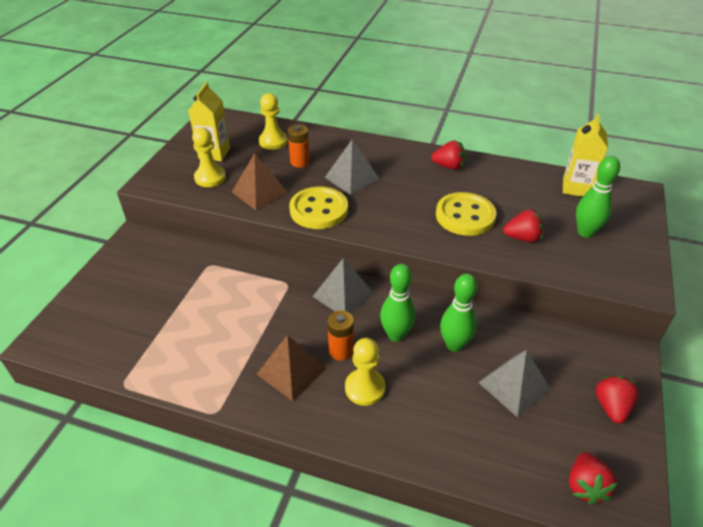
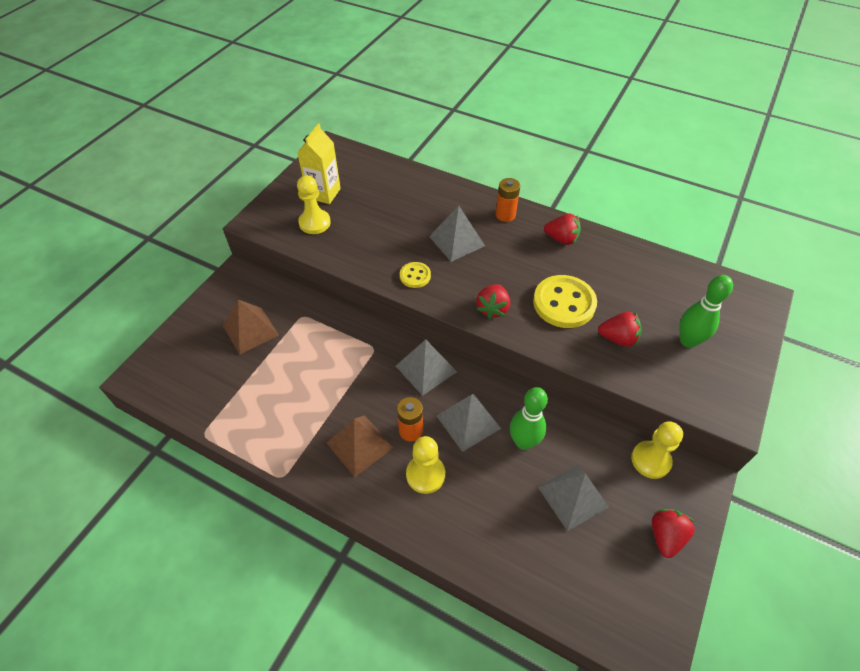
camera: 10 degrees right, 10 degrees up
(259, 192) = (360, 247): brown pyramid -> brown pyramid (250, 330)
(273, 141) = (385, 185): yellow pawn -> yellow pawn (650, 460)
(300, 162) = (407, 214): orange battery -> orange battery (505, 215)
(319, 210) = (415, 276): yellow button -> yellow button, size x0.52
(396, 335) = (468, 422): green bowling pin -> grey pyramid
(576, 188) = (693, 283): yellow carton -> none
(585, 486) = (615, 615): red strawberry -> red strawberry (492, 309)

